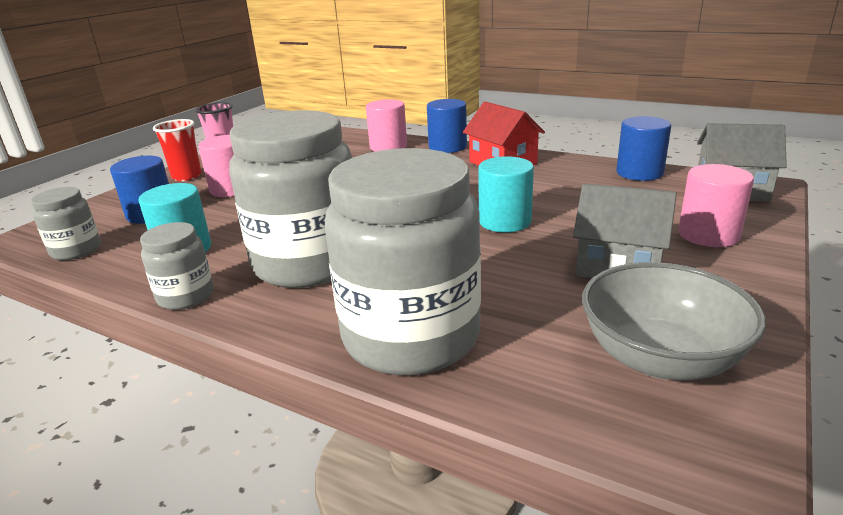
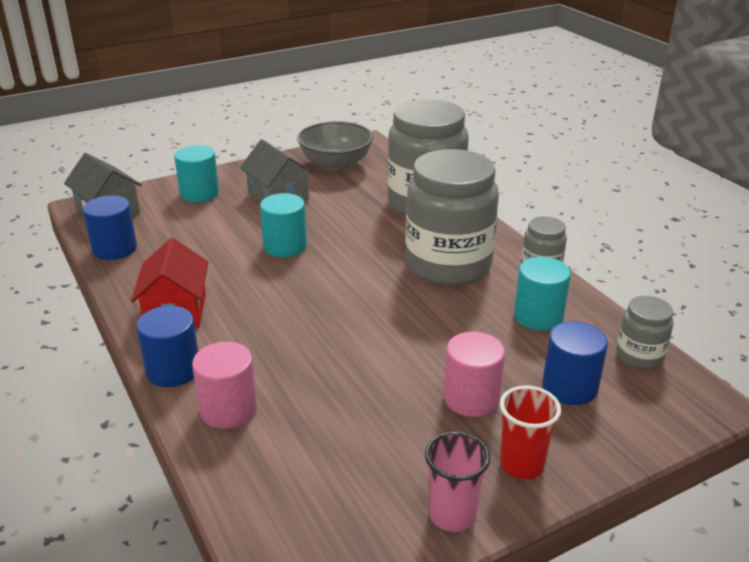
camera: 150 degrees left, 5 degrees up
(708, 235) = (199, 193): pink cylinder -> turquoise cylinder

